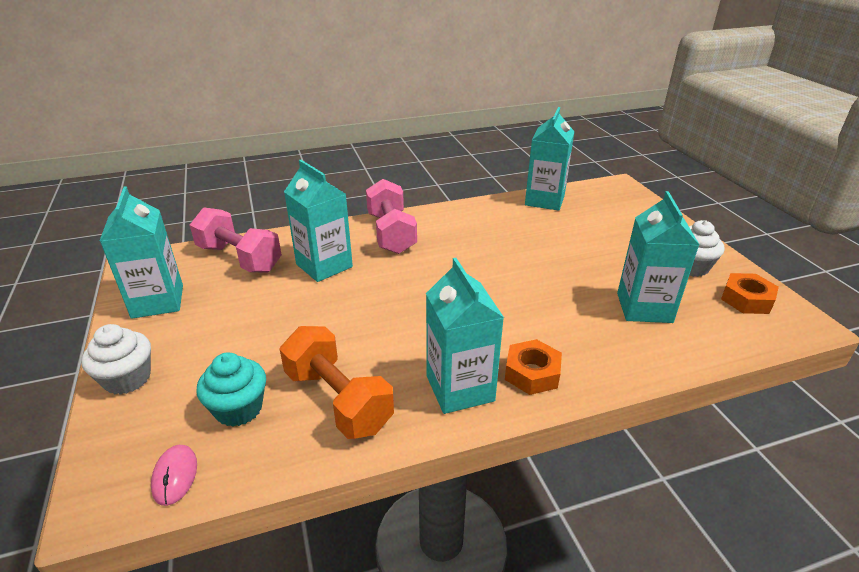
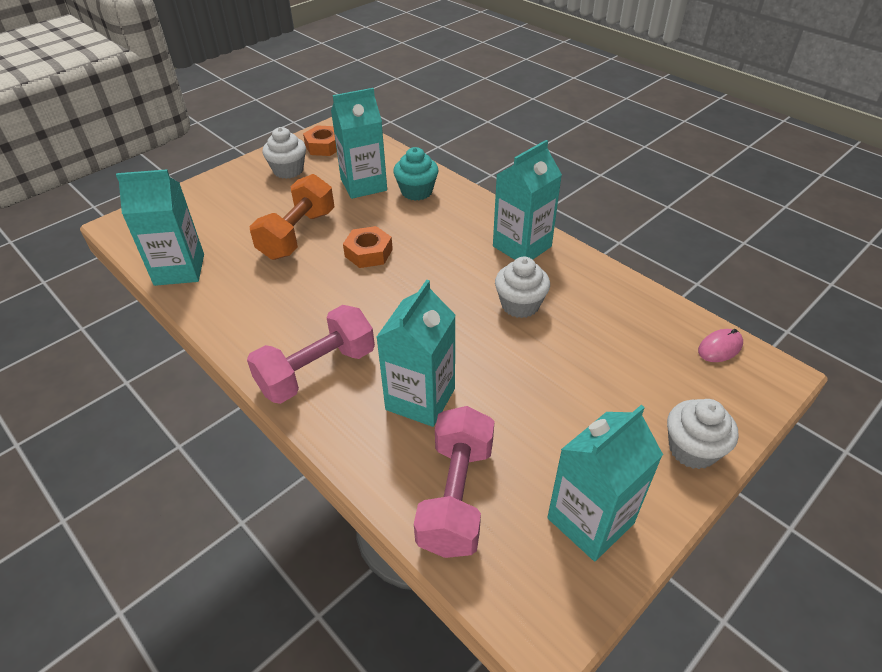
camera: 115 degrees left, 10 degrees up
(239, 409) = (644, 349): turquoise cupcake -> turquoise cupcake (416, 191)
(338, 400) = (586, 300): orange dumbbell -> orange dumbbell (298, 234)
(371, 349) = (520, 305): none -> white cupcake
(532, 373) = (479, 220): orange nut -> orange nut (368, 253)

